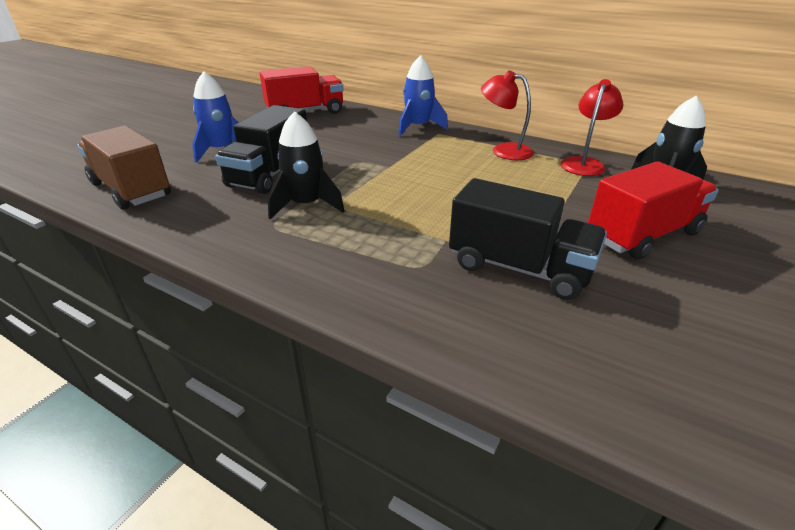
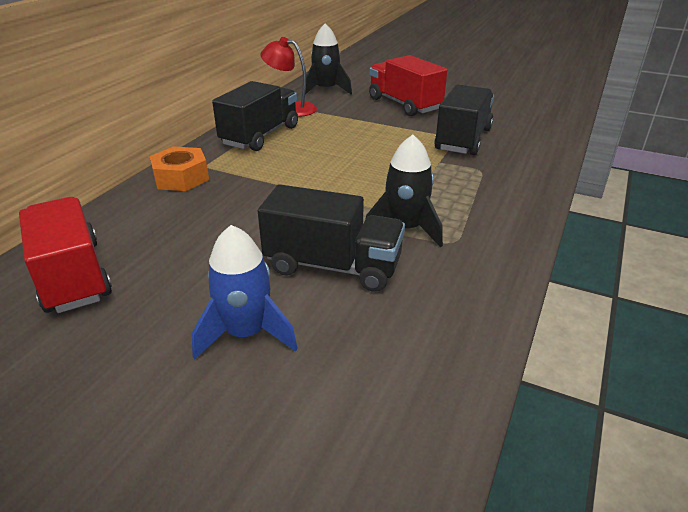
camera: 95 degrees left, 0 degrees up
(131, 190) = (408, 390): brown truck -> none
(418, 127) = (181, 178): blue rocket -> orange nut
(504, 150) = (260, 136): red lamp -> black truck

